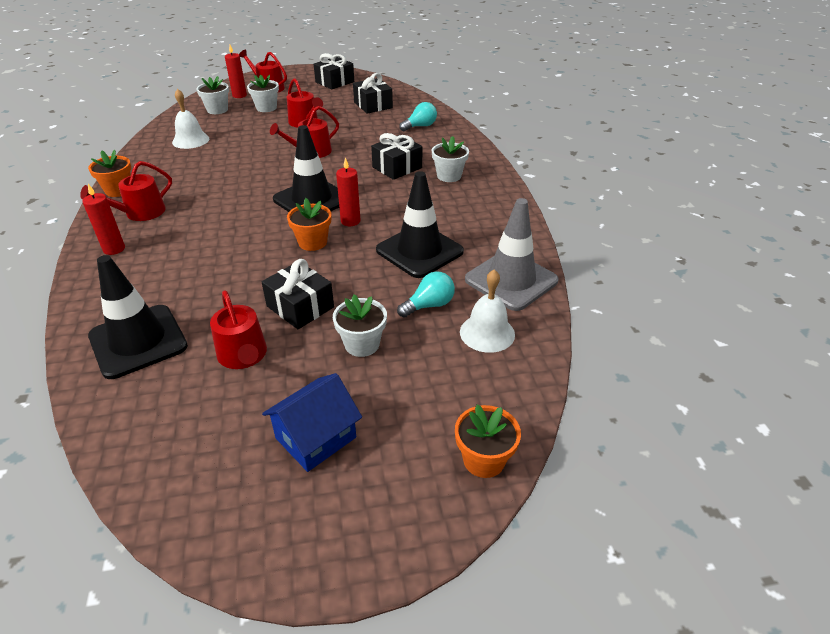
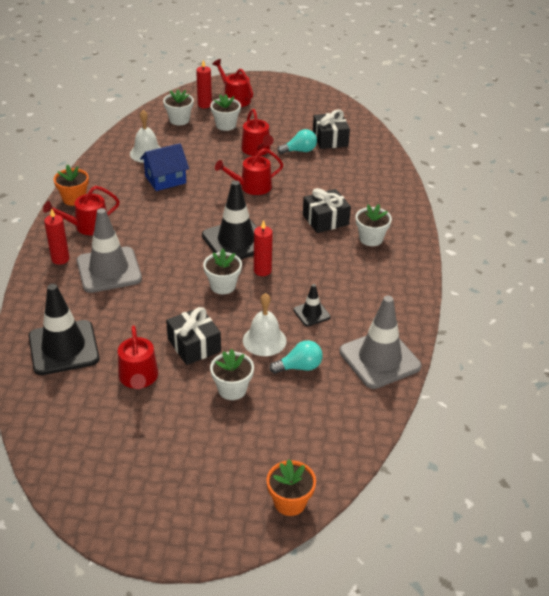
camera: 15 degrees right, 0 degrees up
(176, 250) = (109, 270): none -> grey traffic cone
(312, 242) = (223, 286): orange flower pot -> white flower pot
(316, 438) = (173, 455): blue house -> blue house (165, 179)
(335, 82) = (302, 102): black gift -> none
(419, 251) = (311, 313): black traffic cone -> black traffic cone, size x0.49
(420, 126) = (367, 174): turquoise light bulb -> turquoise light bulb (299, 151)
(487, 333) = (337, 402): white bell -> white bell (264, 340)

